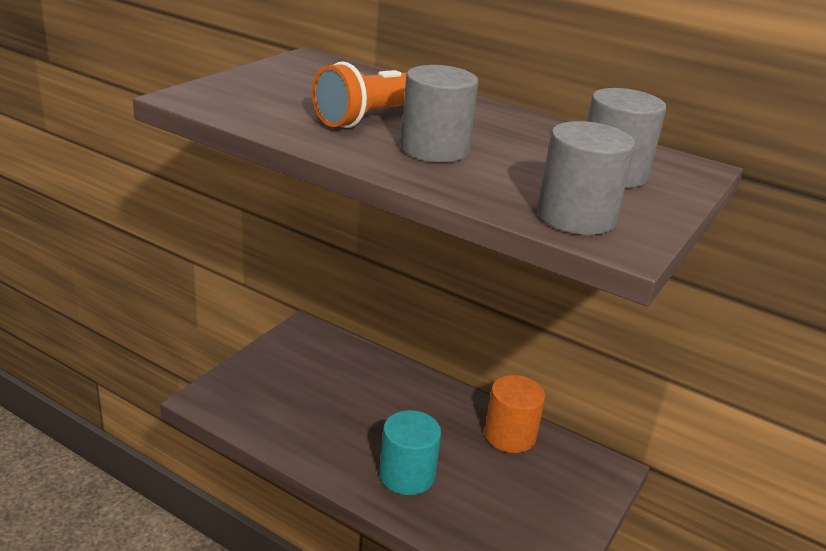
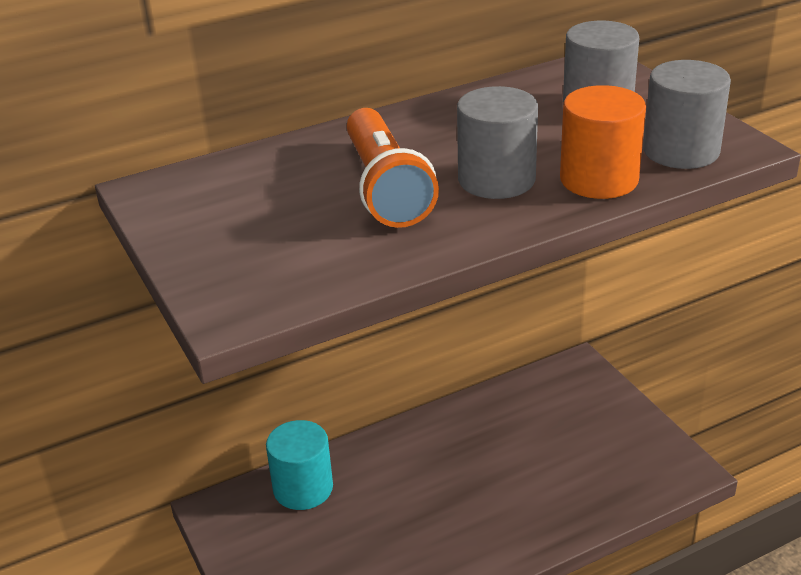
camera: 55 degrees left, 5 degrees up
(407, 475) = (515, 509): turquoise cylinder -> turquoise cylinder (303, 488)
(510, 435) = (500, 411): orange cylinder -> orange cylinder (599, 179)

